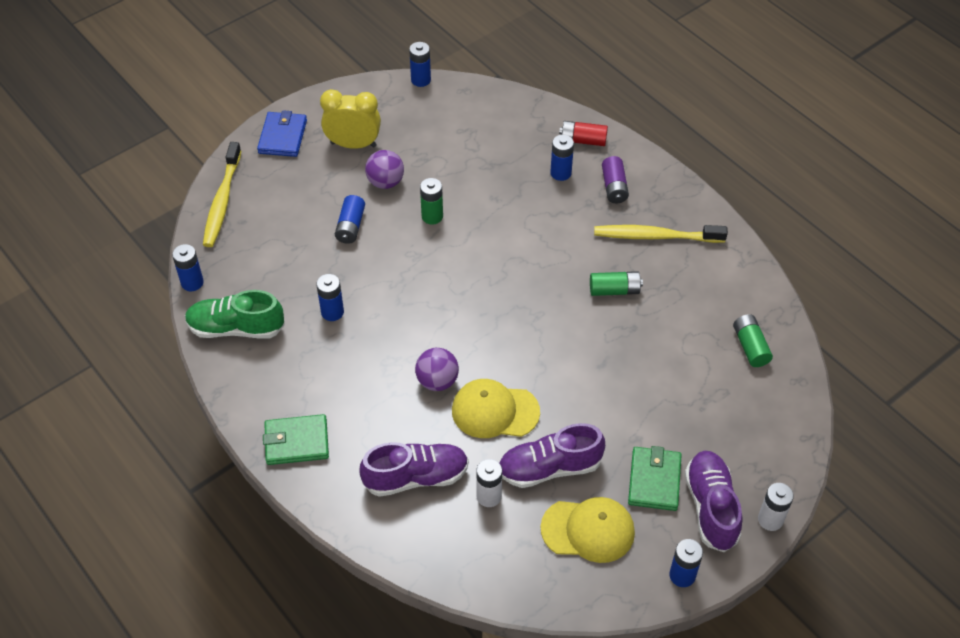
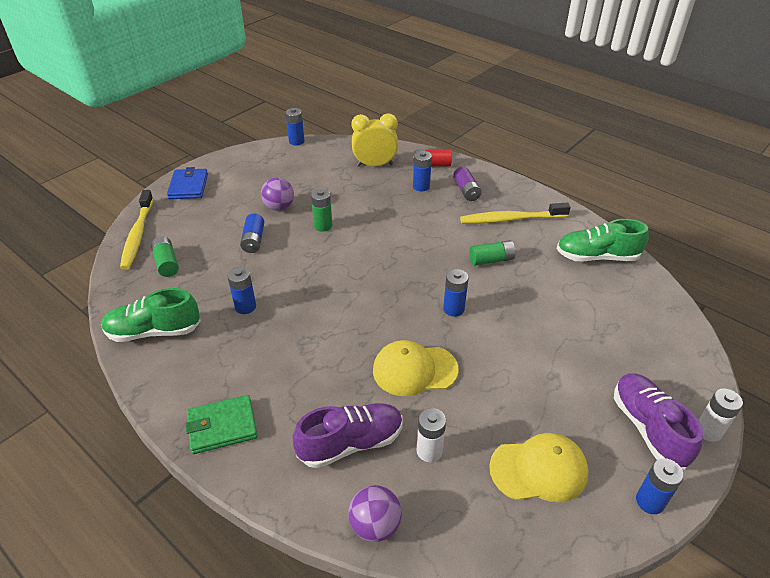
camera: 10 degrees left, 10 degrees down
(192, 282) = (110, 299): blue battery -> blue battery (453, 309)
(353, 144) = (248, 185): yellow clock -> yellow clock (375, 165)
(437, 381) = (354, 351): purple ball -> purple ball (375, 525)
(549, 468) = (481, 414): purple shoe -> none
(654, 480) = (585, 411): green wallet -> none
(738, 303) = (597, 257): none -> green shoe
(750, 346) = (621, 287): green battery -> green battery (166, 263)

